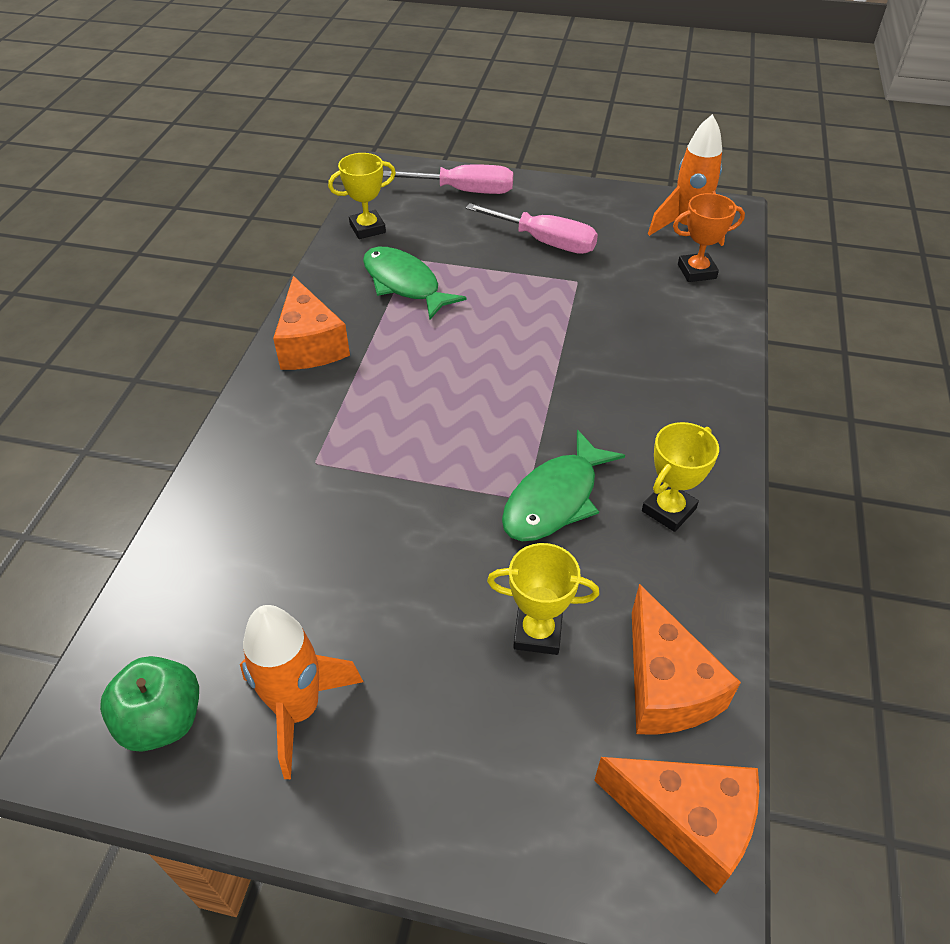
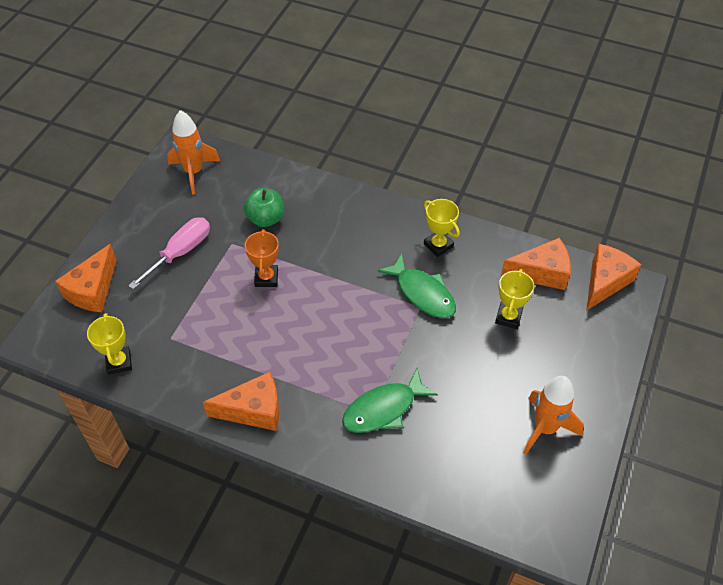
camera: 80 degrees left, 5 degrees up
(162, 720) = (547, 494): green apple -> green apple (265, 219)
(404, 284) = (201, 344): green fish -> green fish (383, 409)
(465, 191) = (93, 290): pink screwdriver -> orange cheese
(696, 271) = (242, 180): orange trophy -> orange trophy (266, 278)

